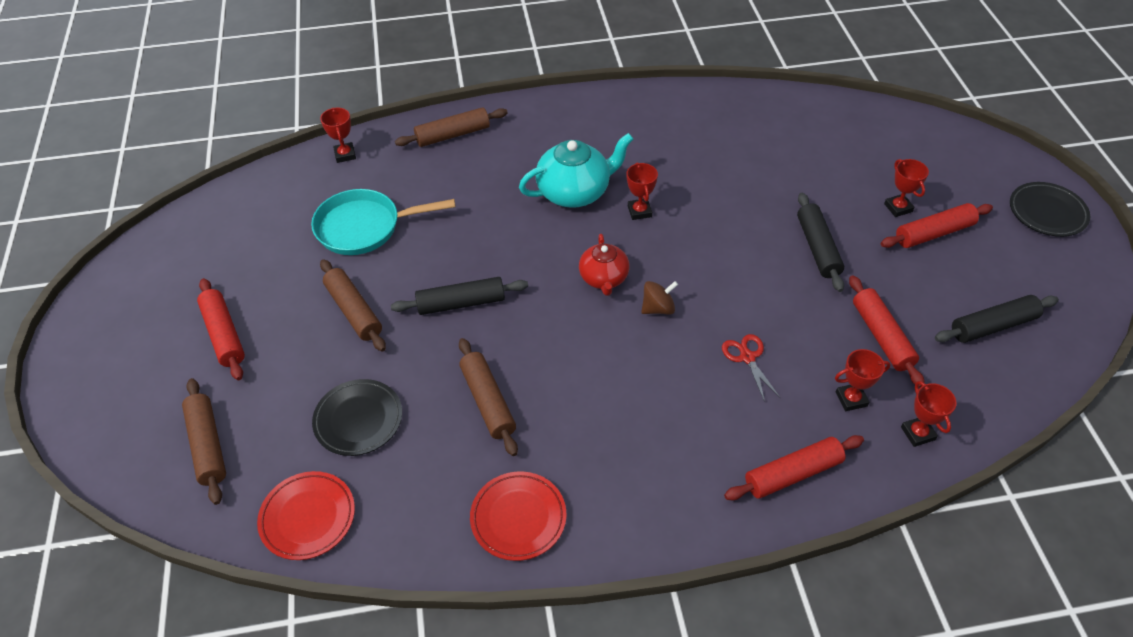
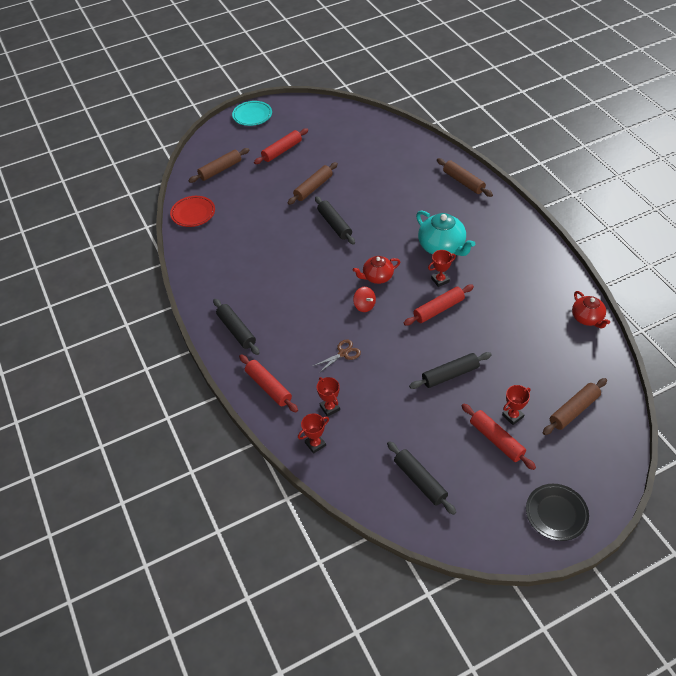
camera: 75 degrees right, 0 degrees up
(83, 359) = (252, 115): none -> turquoise plate
(345, 155) = (423, 146): red trophy -> none
(358, 420) = (249, 212): black plate -> none
(364, 227) = (372, 172): turquoise pan -> none
(488, 401) = (274, 253): brown rolling pin -> brown rolling pin (573, 410)
(518, 518) = (211, 283): red plate -> none
(652, 498) = (236, 330): none -> black rolling pin
(658, 308) = (364, 306): brown spinning top -> red spinning top
(747, 357) = (343, 353): red scissors -> brown scissors
(757, 99) = (587, 318): none -> red teapot
(881, 336) = (386, 418): red rolling pin -> red rolling pin (438, 309)

